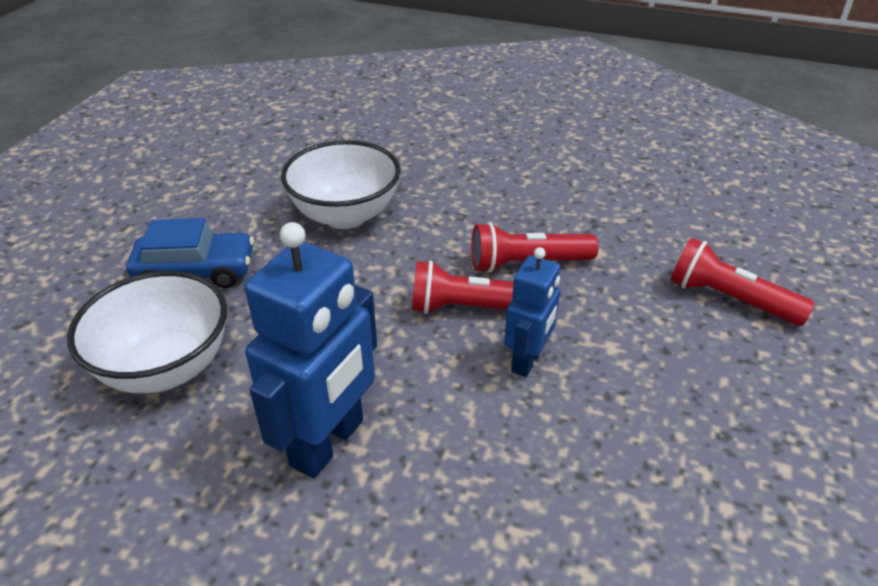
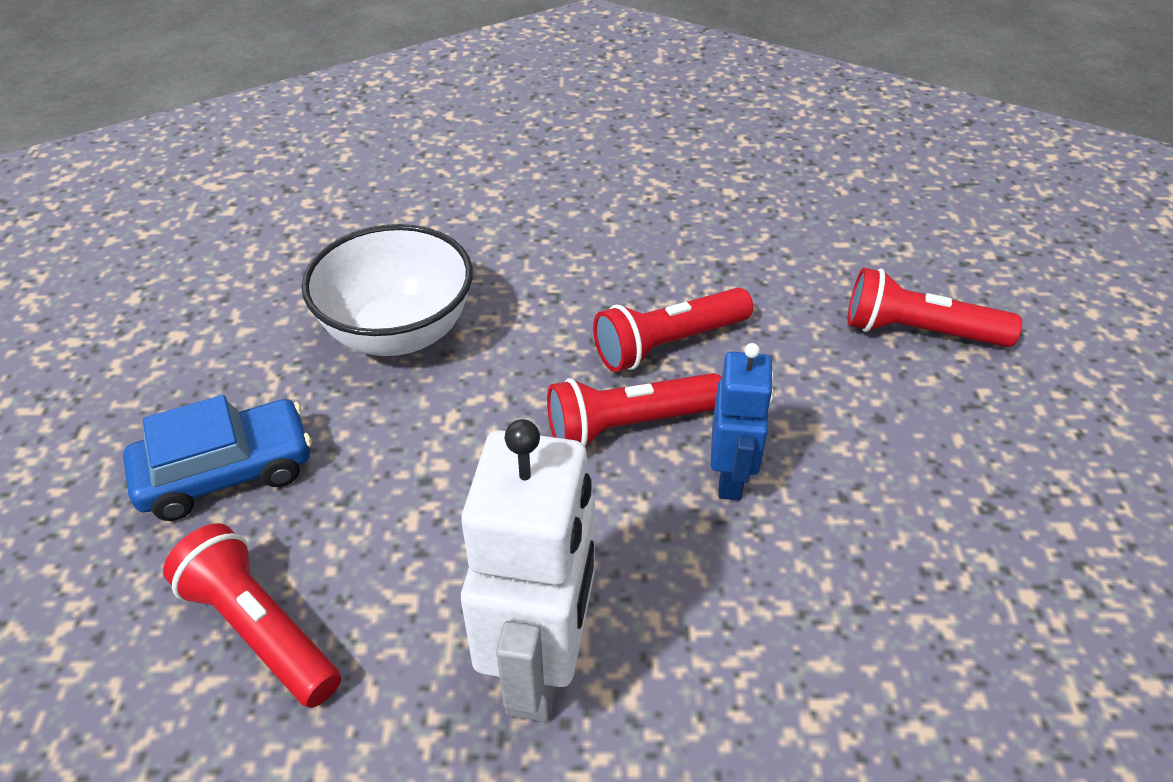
camera: 20 degrees left, 5 degrees up
(166, 367) = (260, 630): white bowl -> red flashlight
(328, 443) = (540, 666): blue robot -> white robot

